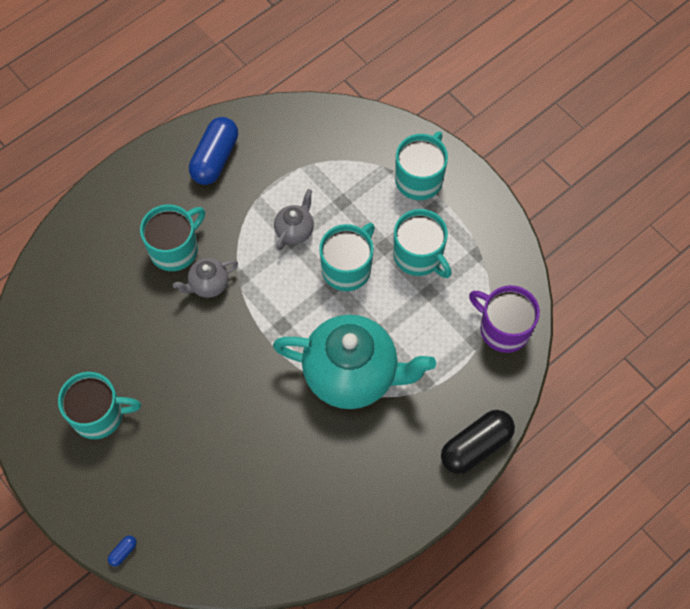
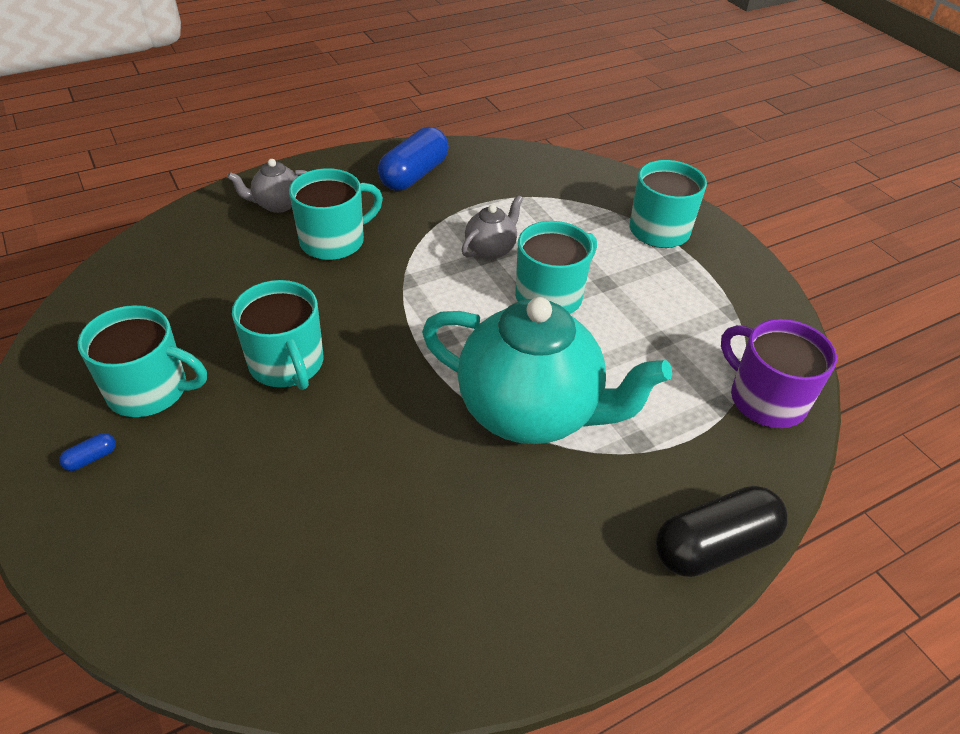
camera: 10 degrees right, 20 degrees down
(123, 552) = (85, 583): blue capsule -> blue capsule (91, 458)
(208, 284) = (362, 281): grey teapot -> grey teapot (277, 204)
(419, 256) = (650, 300): turquoise mug -> turquoise mug (287, 364)

